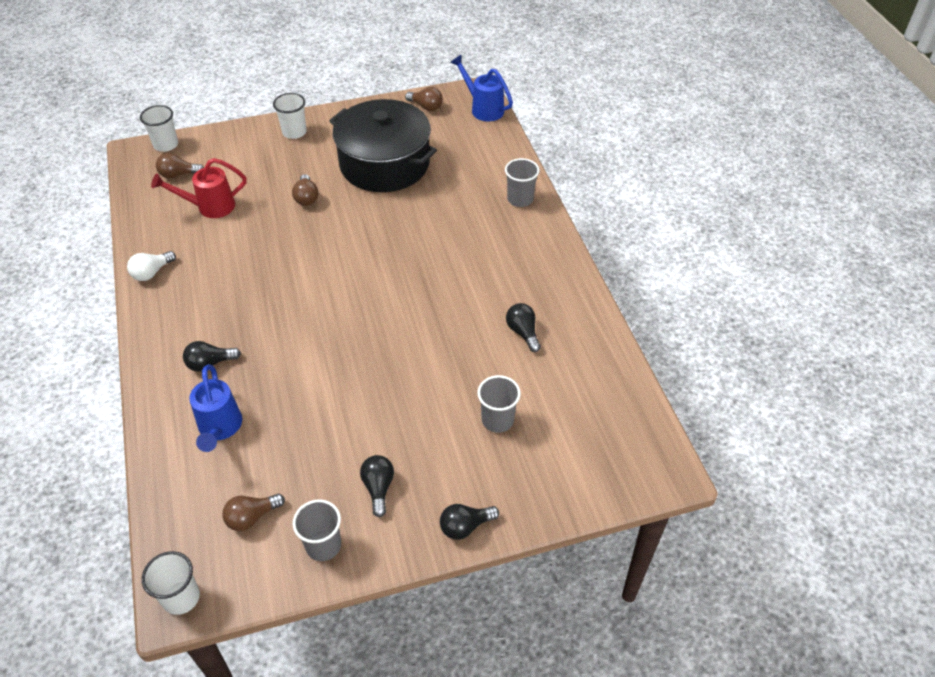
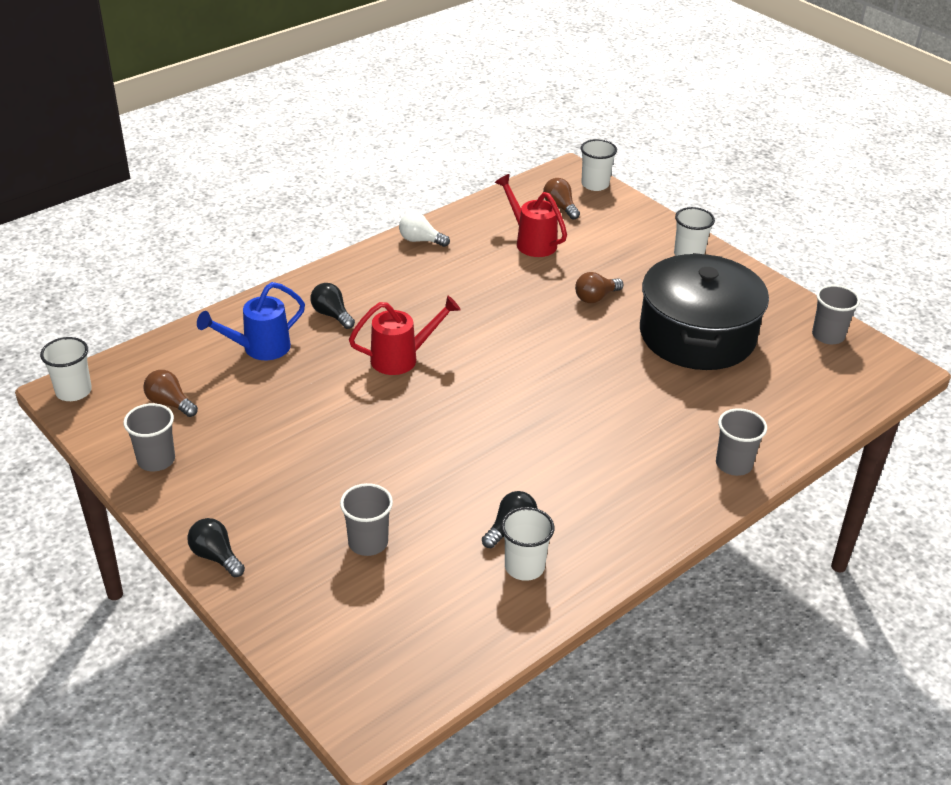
camera: 65 degrees right, 10 degrees down
(300, 334) = (401, 358): none -> red watering can
(378, 488) = (237, 476): black light bulb -> none
(426, 106) = (828, 336): brown light bulb -> grey cup
(483, 108) = (873, 384): blue watering can -> none
(562, 337) = (524, 567): none -> white cup

